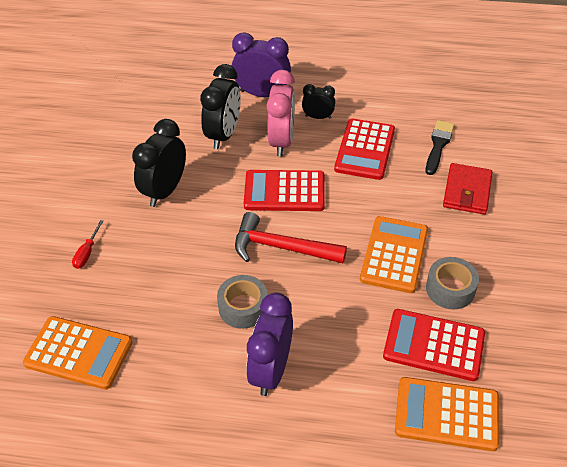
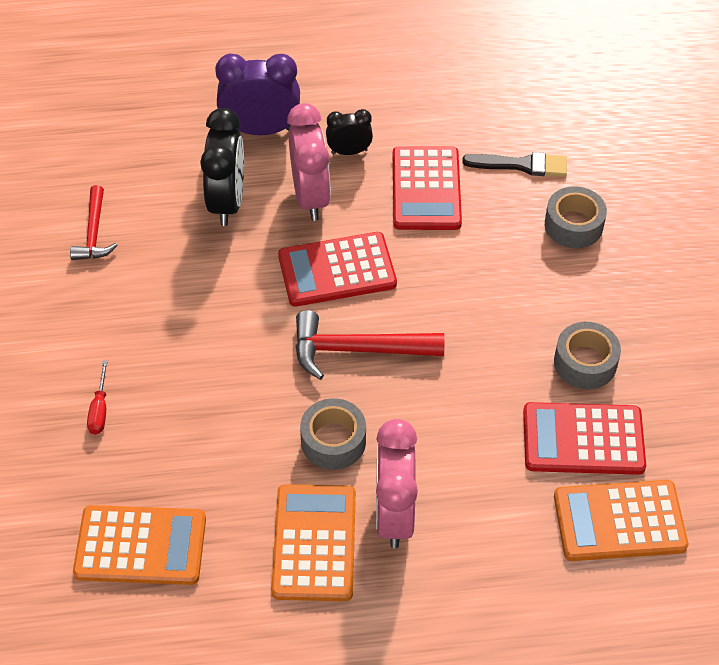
camera: 15 degrees left, 5 degrees up
(128, 139) = (94, 232): none -> red hammer
(165, 191) = (174, 300): black clock -> none
(271, 370) = (394, 514): purple clock -> pink clock
(394, 254) = (504, 331): orange calculator -> orange calculator (314, 543)
(438, 145) = (521, 165): black brush -> black brush turned 90 degrees clockwise
(467, 191) = (573, 225): red wallet -> grey tape

